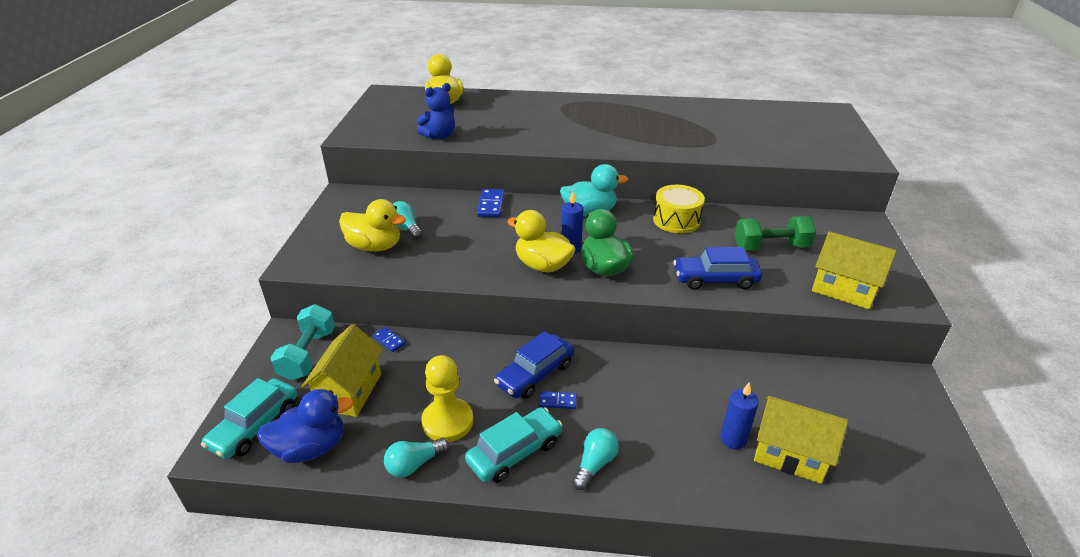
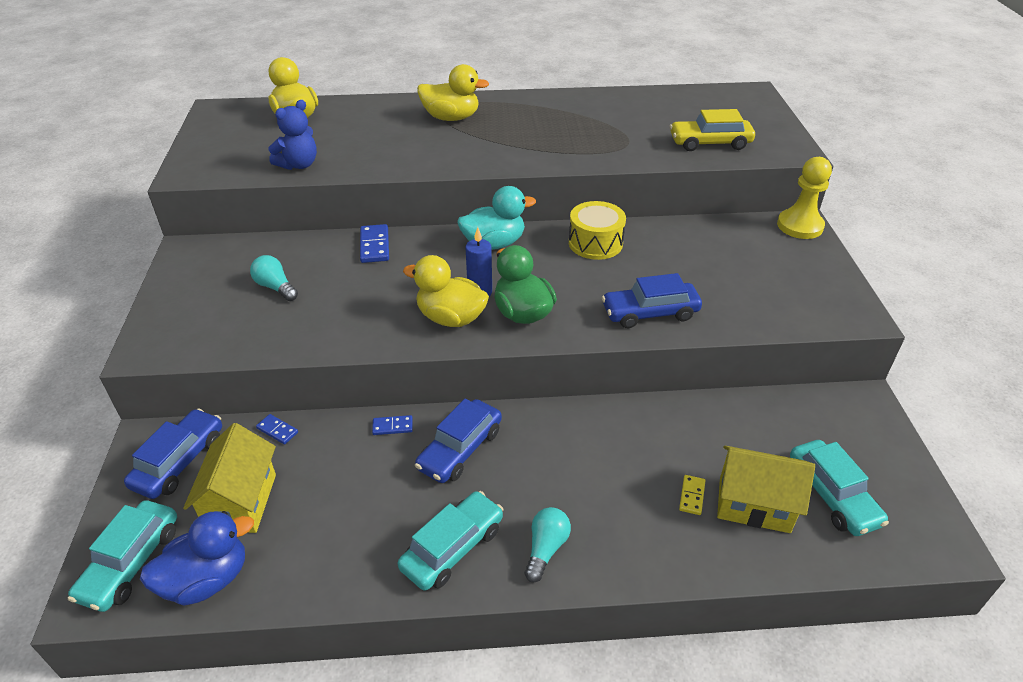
camera: 10 degrees left, 5 degrees up
(308, 354) = (179, 462): turquoise dumbbell -> blue car
(375, 246) = (241, 316): yellow duck -> yellow duck (451, 118)
(414, 464) = (338, 581): turquoise light bulb -> none
(447, 421) = (367, 522): yellow pawn -> yellow pawn (800, 226)
(558, 401) = (491, 479): blue domino -> blue domino (392, 426)
(733, 439) = (691, 496): blue candle -> yellow domino
(770, 247) = (704, 265): green dumbbell -> none
(787, 146) = (710, 143): none -> yellow car
(844, 289) = (789, 309): yellow house -> none
(866, 457) = (832, 495): none -> turquoise car

